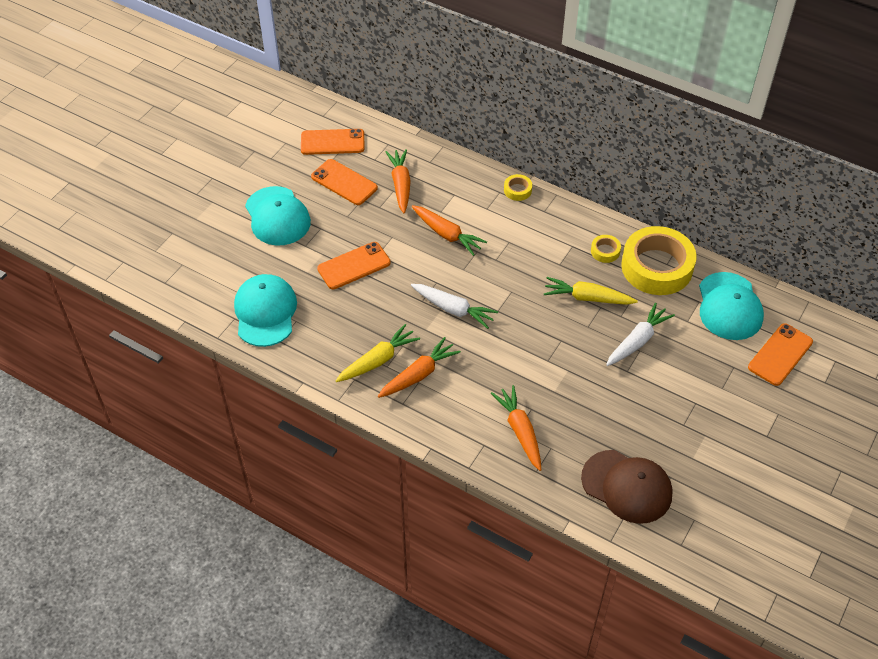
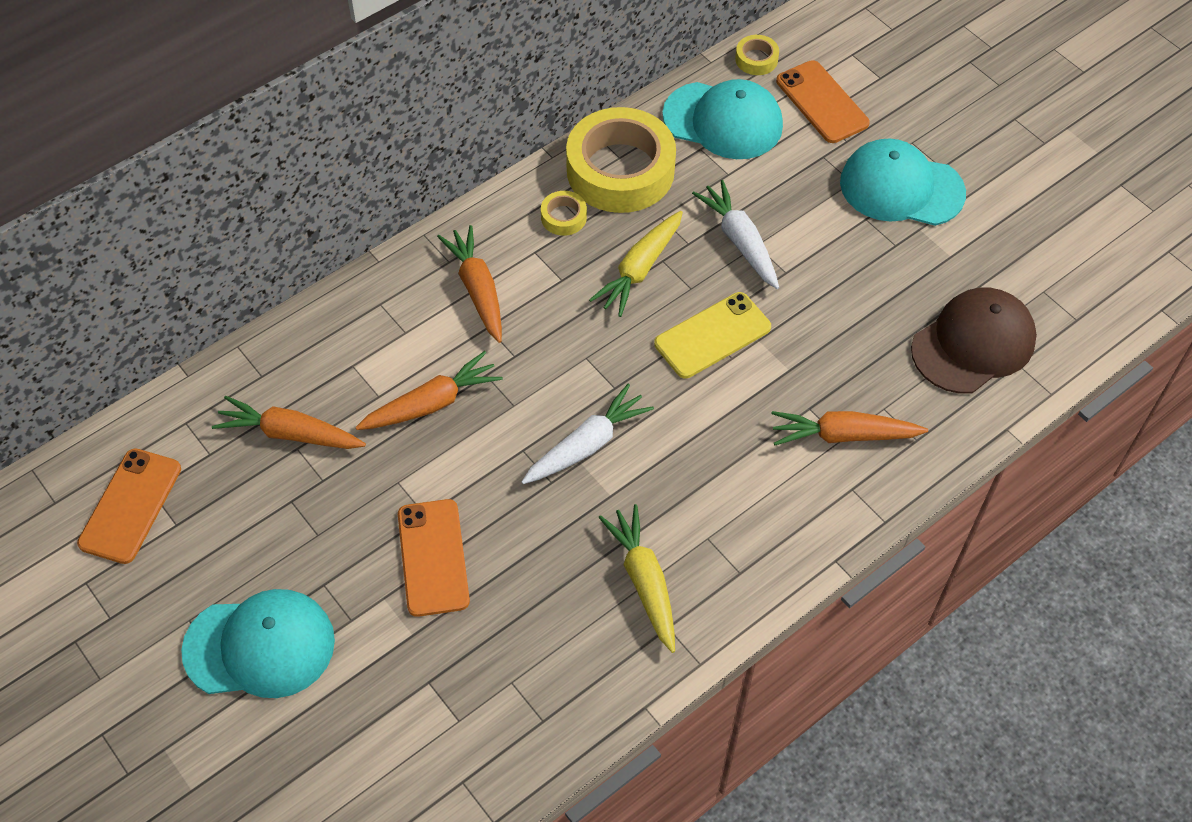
camera: 70 degrees left, 5 degrees up
(265, 312) = (471, 726): turquoise cap -> turquoise cap (901, 187)
(344, 182) = (237, 516): orange phone -> none
(418, 374) = (694, 533): orange carrot -> orange carrot (477, 290)
(517, 190) = (389, 279): yellow tape -> yellow tape (756, 59)
(558, 346) = (712, 335): none -> yellow phone

